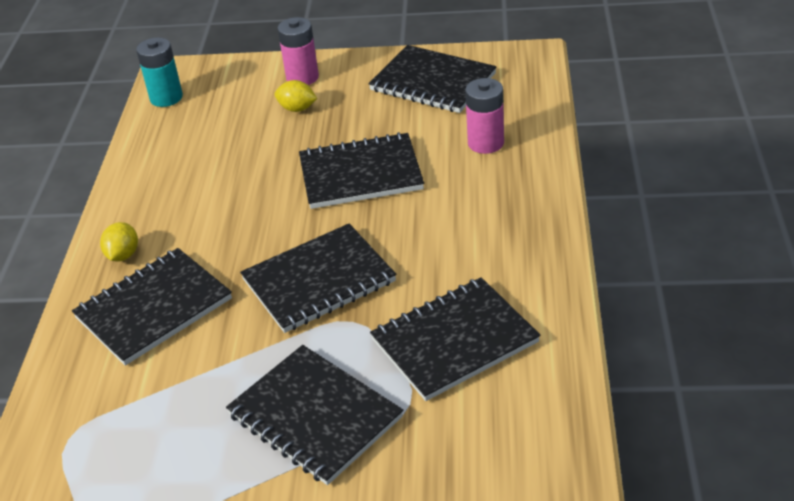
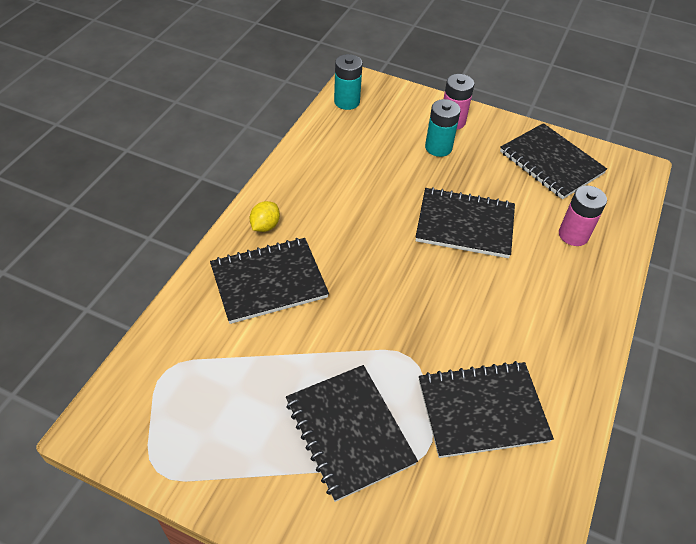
camera: 15 degrees right, 10 degrees up
(297, 109) = (438, 147): yellow lemon -> turquoise battery
(319, 281) = (398, 309): black notebook -> none

